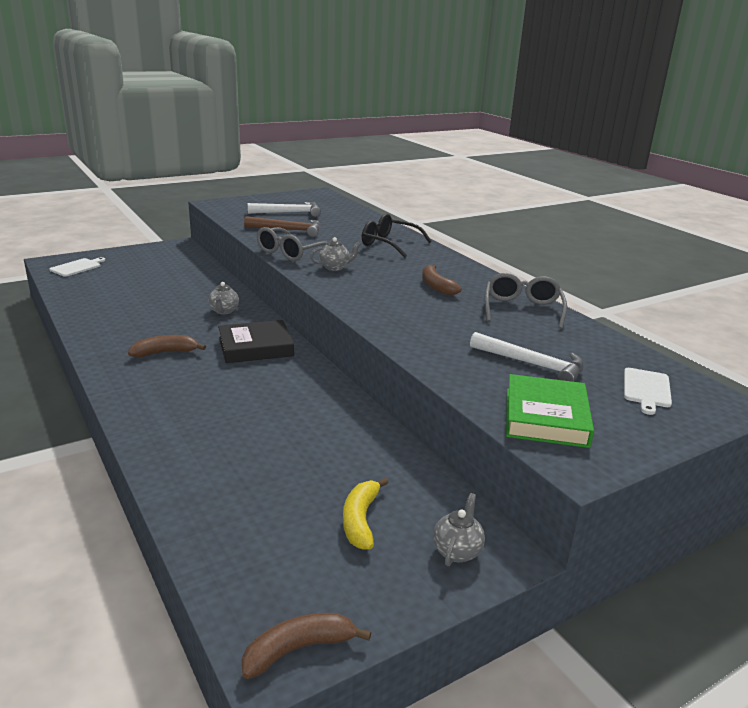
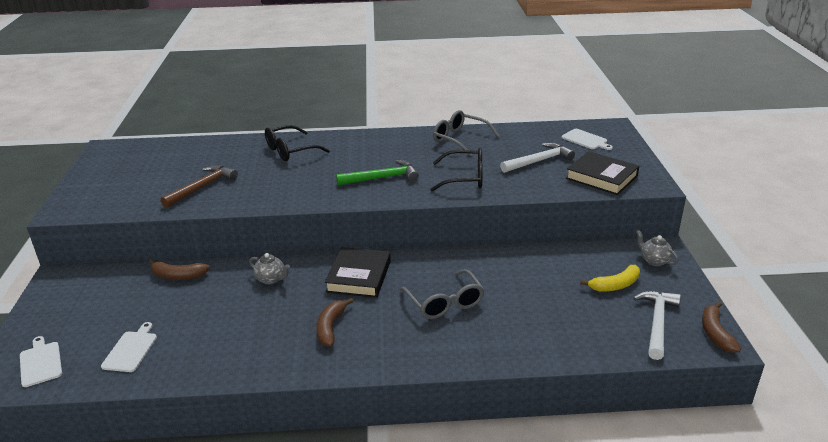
camera: 60 degrees left, 5 degrees up
(101, 288) = (131, 350): none -> white cutting board
(289, 213) = (150, 176): white hammer -> white hammer (657, 323)
(290, 252) = (264, 198): grey glasses -> grey glasses (444, 302)
(335, 267) = (320, 186): grey teapot -> none
(360, 520) = (615, 285): yellow banana -> yellow banana turned 60 degrees counterclockwise
(381, 288) = (382, 178): none -> green hammer
(430, 327) = (464, 178): none -> black glasses
(436, 286) = (396, 156): brown banana -> brown banana (178, 276)
(546, 417) = (601, 177): green book -> black book

